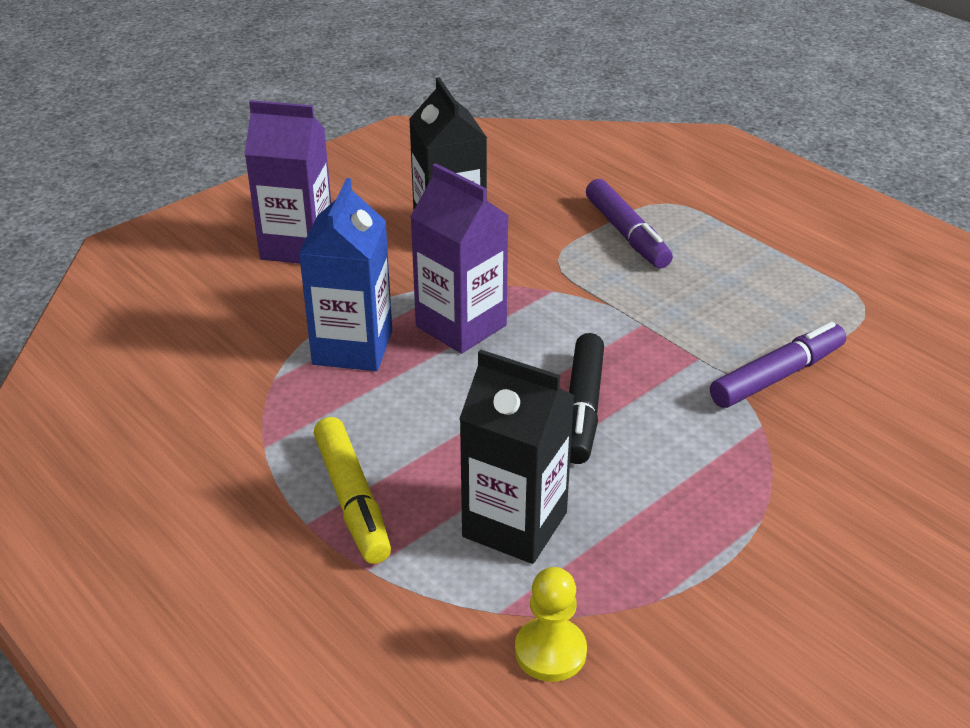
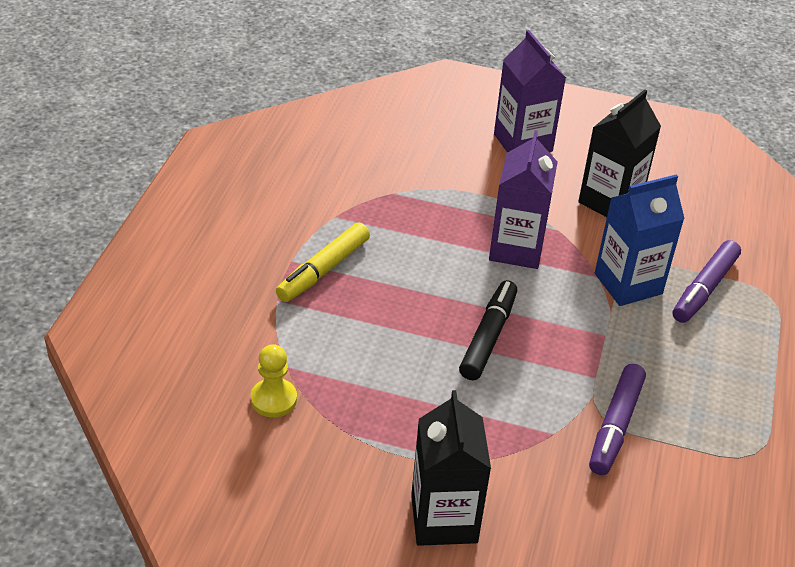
camera: 55 degrees right, 5 degrees up
(352, 348) = (450, 211): blue carton -> blue carton (628, 284)
(515, 525) = (359, 346): black carton -> black carton (444, 519)
(582, 408) = (488, 337): black marker -> black marker turned 135 degrees clockwise
(777, 376) = (615, 426): purple marker -> purple marker turned 90 degrees clockwise

